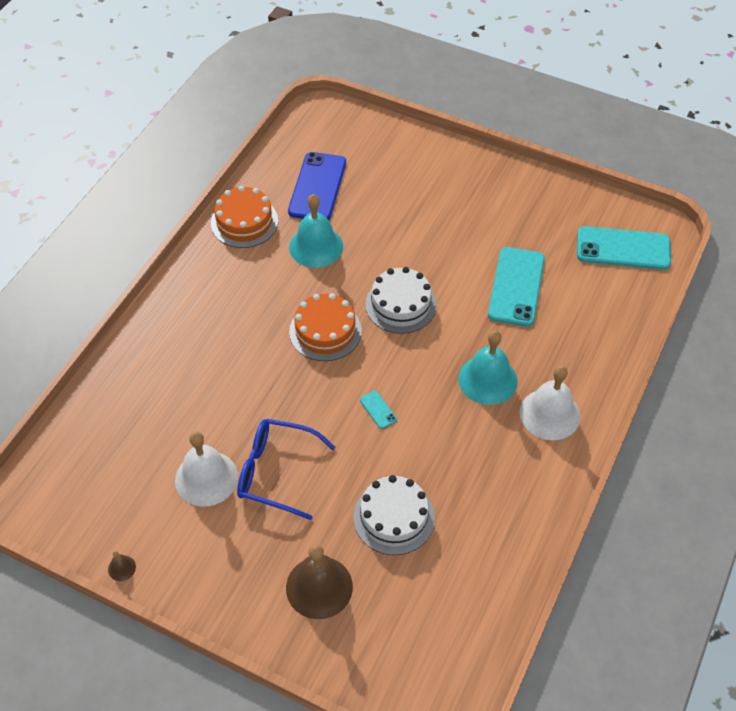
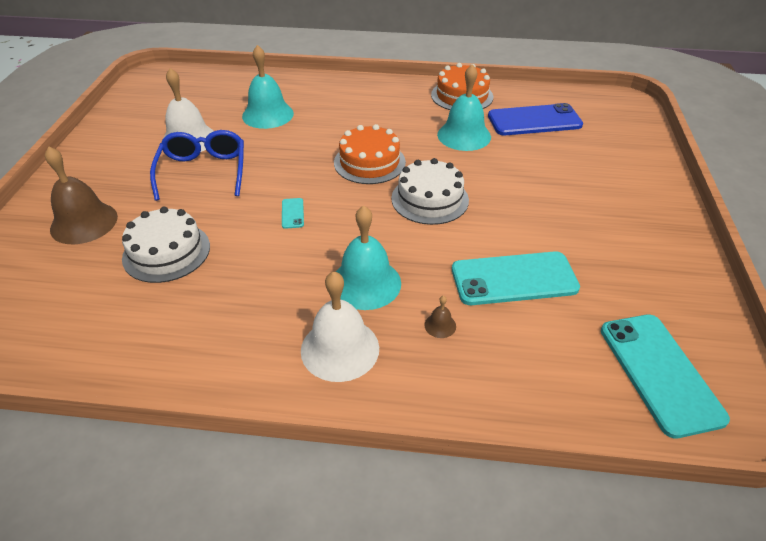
camera: 70 degrees right, 10 degrees down
(122, 568) = (100, 124): brown bell -> brown bell (440, 325)
(191, 396) = (268, 114): none -> turquoise bell
(378, 409) = (292, 213): turquoise phone -> turquoise phone turned 45 degrees counterclockwise

